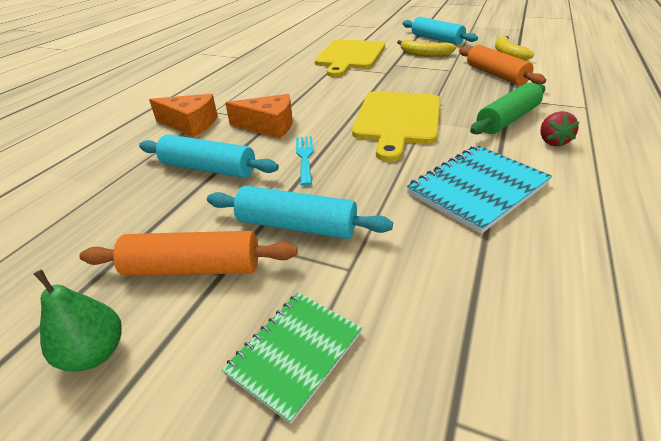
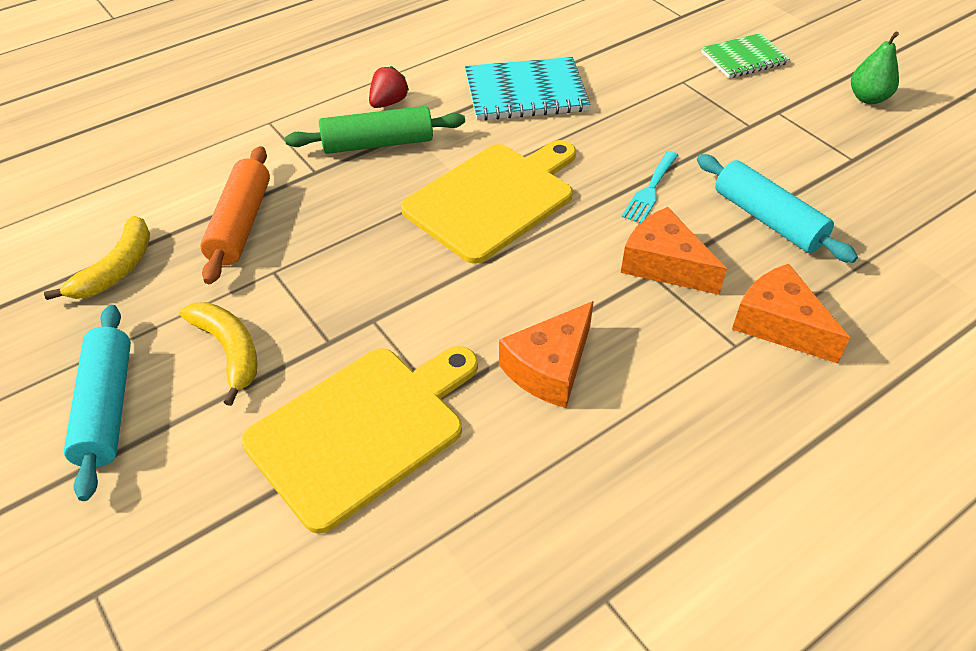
camera: 150 degrees left, 10 degrees up
(193, 268) = (799, 122): orange rolling pin -> none
(297, 83) = (550, 367): none -> orange cheese
(297, 225) = (703, 122): turquoise rolling pin -> none

